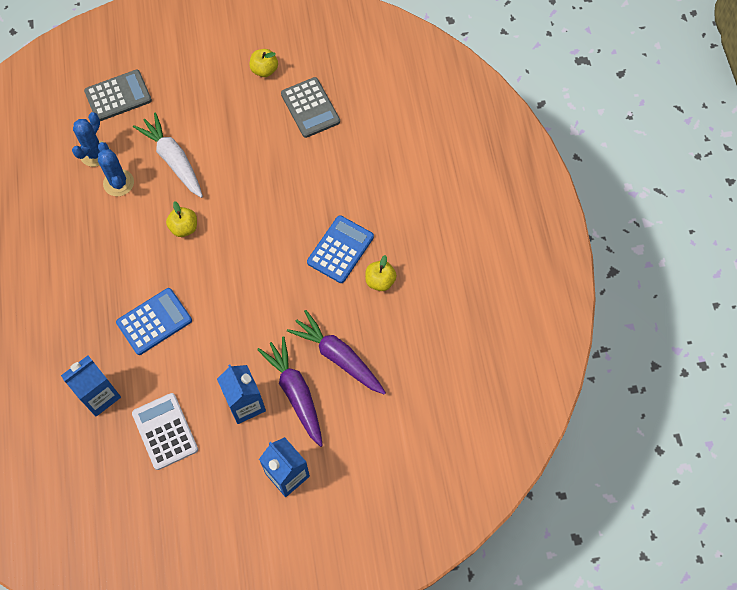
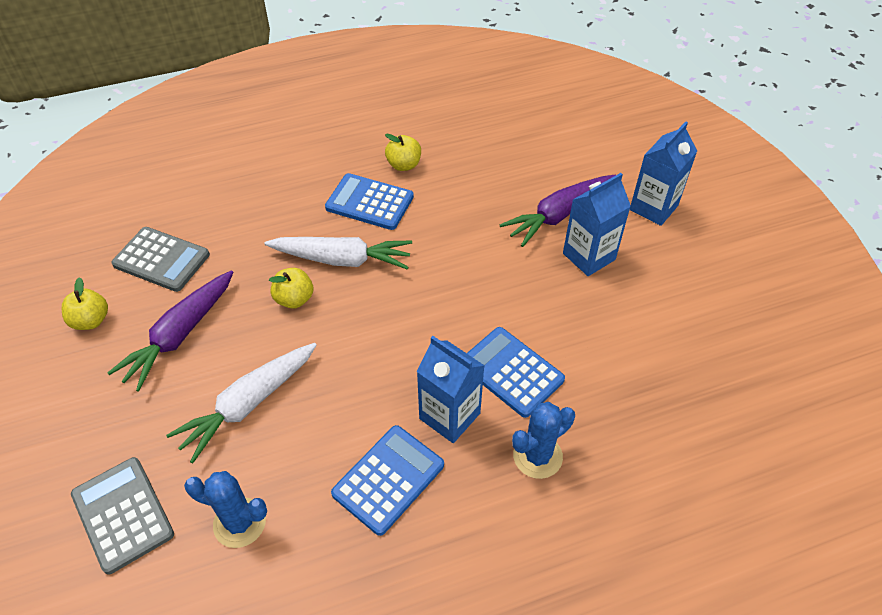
camera: 100 degrees left, 15 degrees down
(98, 234) = (388, 479): none -> blue calculator
(99, 395) = (636, 412): blue carton -> blue carton (449, 416)
(118, 183) = (294, 471): blue cactus -> blue cactus (537, 456)
(165, 431) = (653, 328): white calculator -> none
(184, 227) = (362, 367): yellow apple -> yellow apple (294, 299)
(284, 224) = (342, 259): none -> white carrot
(310, 108) = (161, 260): grey calculator -> grey calculator turned 60 degrees clockwise
(338, 357) = (505, 186): purple carrot -> purple carrot (180, 335)

